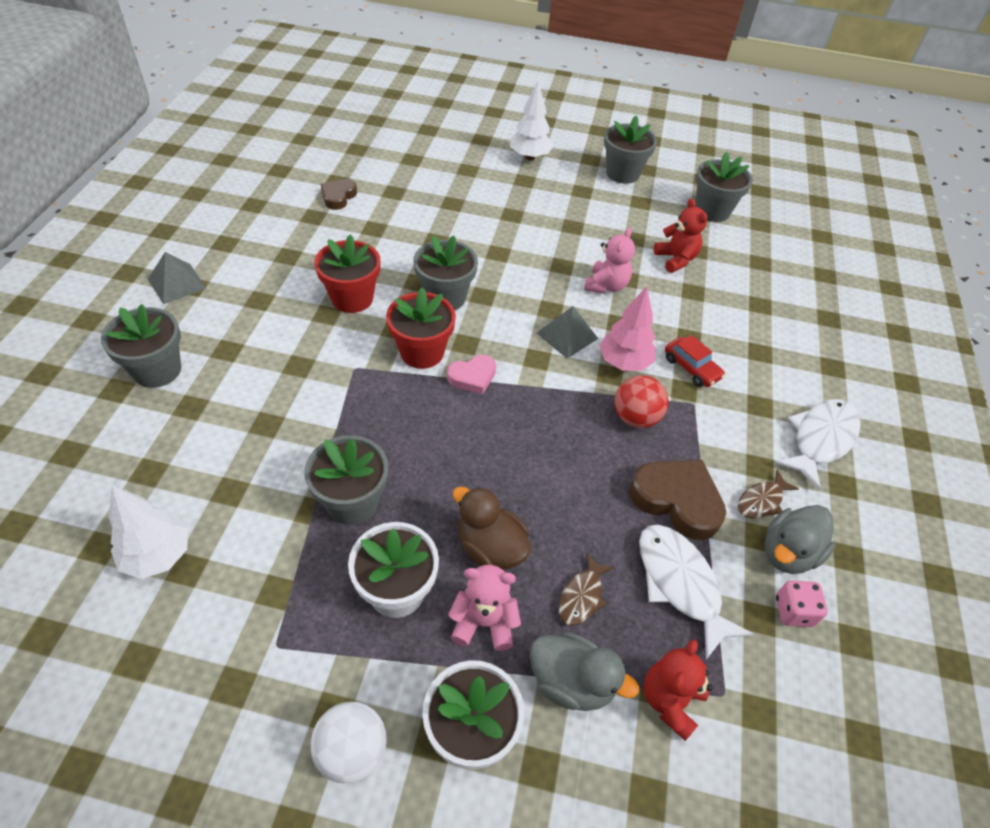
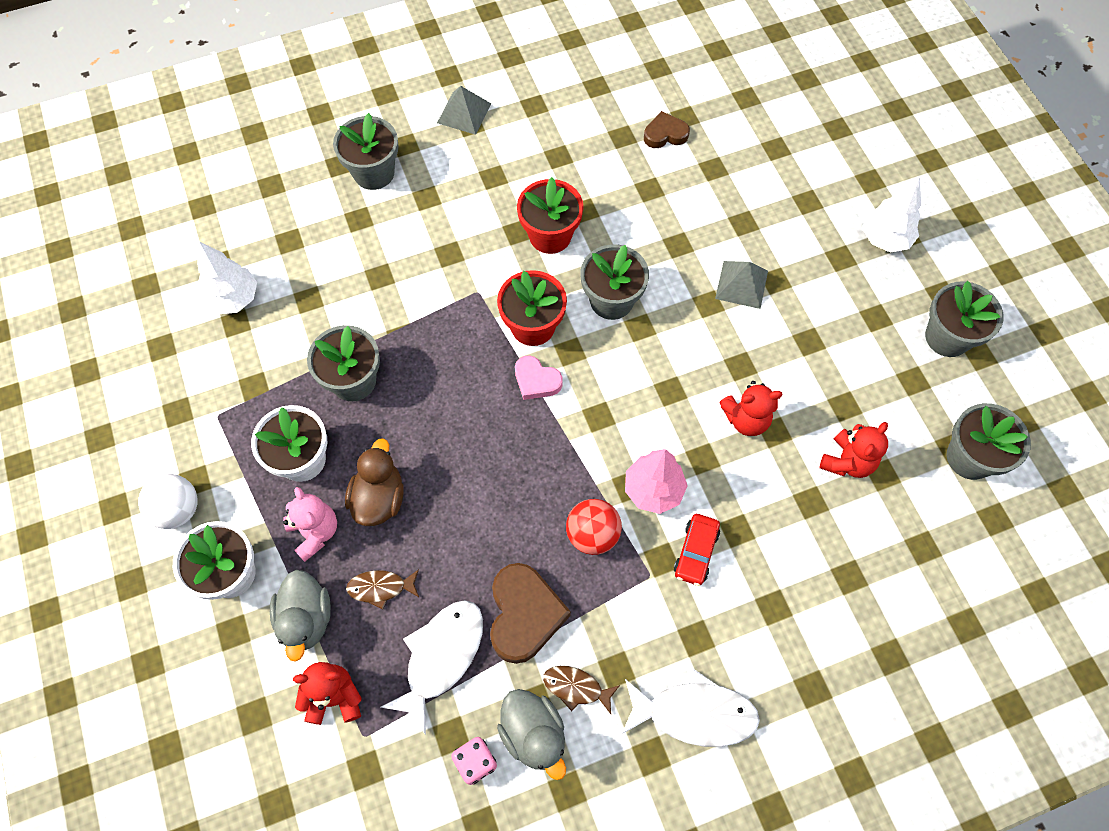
camera: 60 degrees right, 15 degrees up
(567, 335) = (648, 424): grey pyramid -> grey pyramid (741, 284)
(606, 286) = (746, 419): pink teddy bear -> red teddy bear
(788, 553) = (534, 734): grey duck -> grey duck turned 135 degrees counterclockwise

